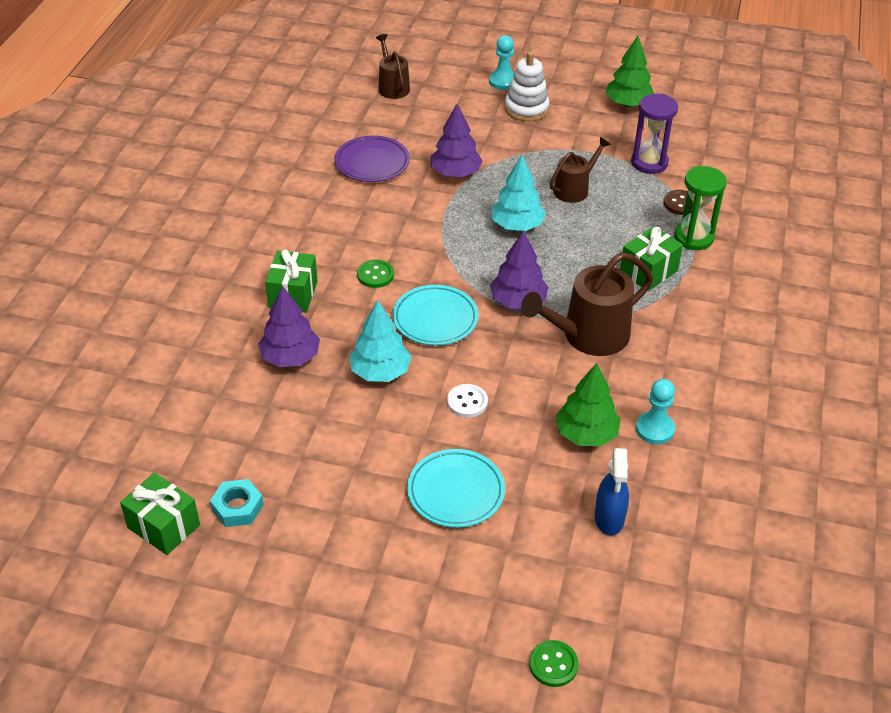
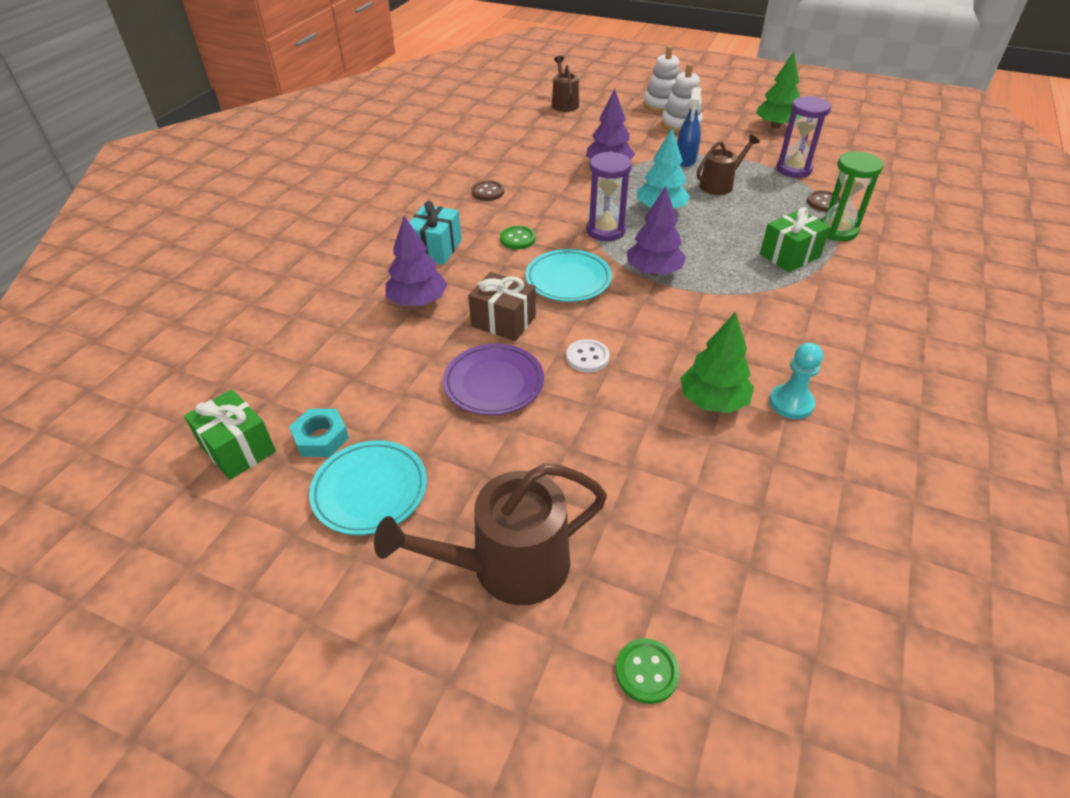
camera: 10 degrees right, 0 degrees up
(293, 294) = (436, 249): green gift -> turquoise gift
(331, 218) = (487, 192): none -> brown button
(372, 163) = (534, 155): purple plate -> purple plate (494, 383)
(380, 372) = (503, 321): turquoise tree -> brown gift
(456, 492) = (559, 446): turquoise plate -> turquoise plate (370, 491)
(464, 257) = (605, 231): none -> purple hourglass
(503, 81) = (662, 105): turquoise pawn -> white stacking toy
(589, 336) = (723, 307): brown watering can -> brown watering can (509, 566)
(609, 518) = (732, 495): blue spray bottle -> blue spray bottle (685, 160)

